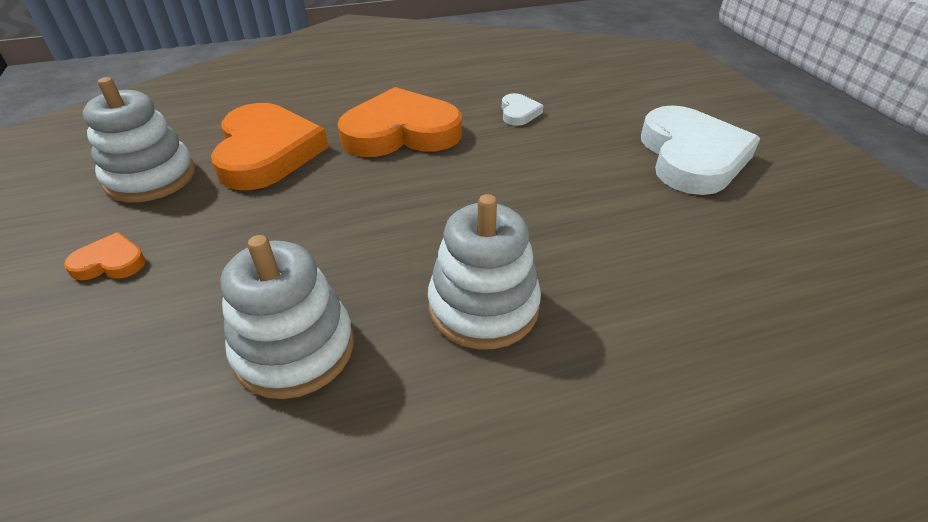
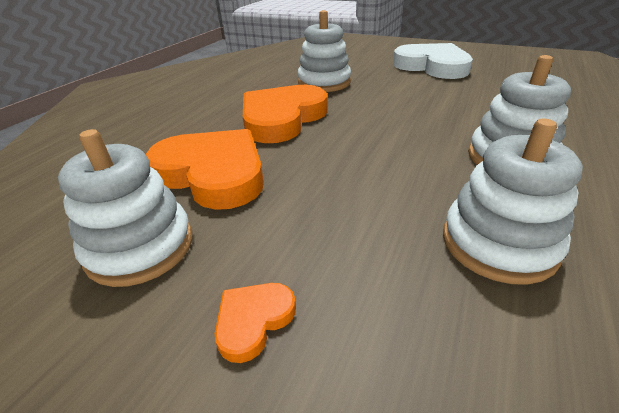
camera: 45 degrees left, 5 degrees down
(518, 113) = (324, 83): white heart -> white stacking toy

